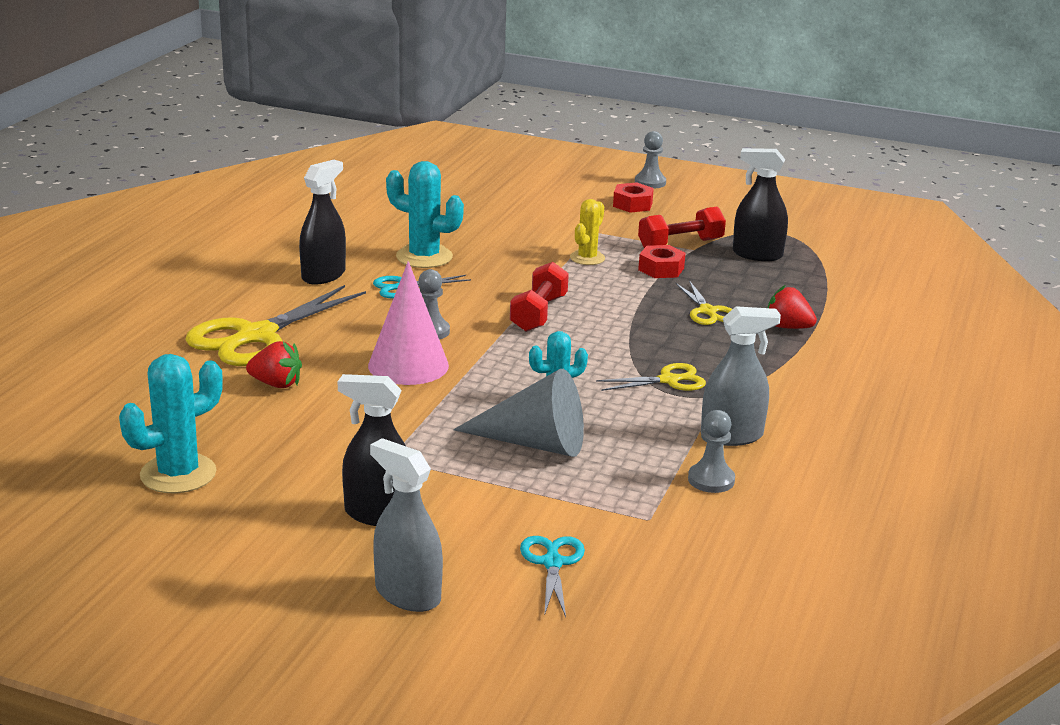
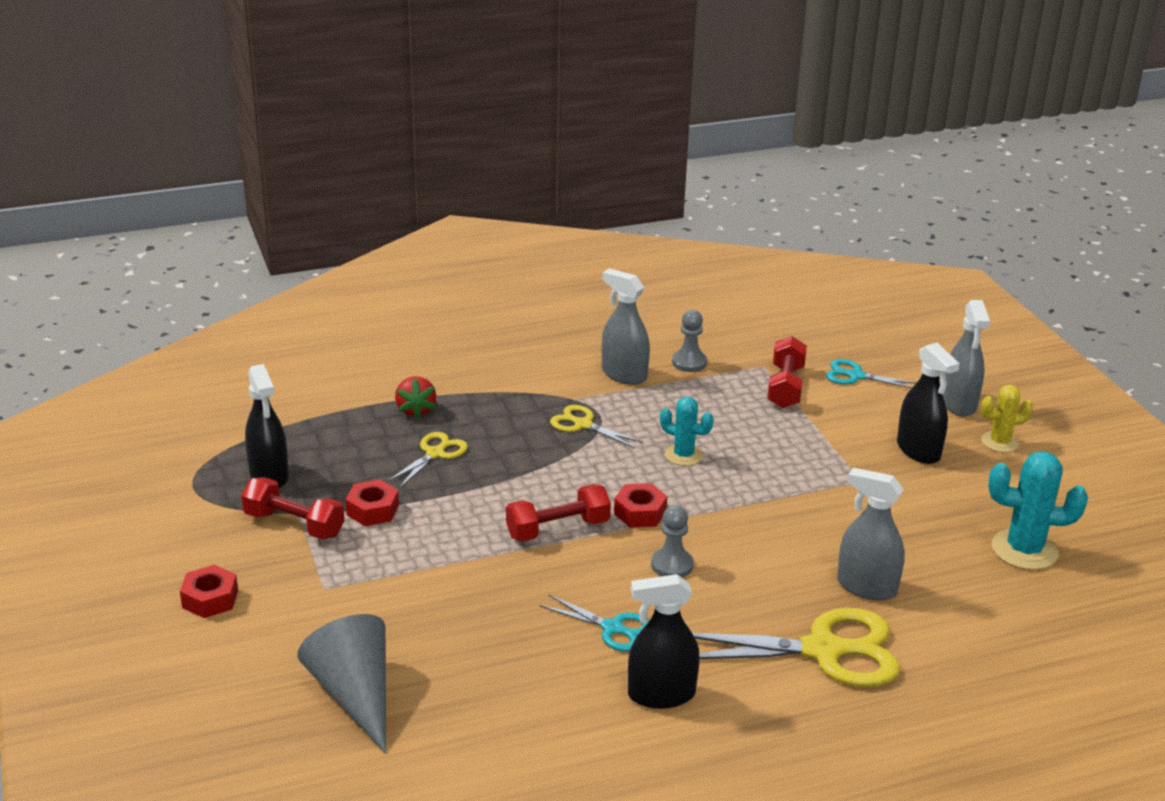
camera: 130 degrees left, 5 degrees up
(276, 384) = (866, 587): red strawberry -> grey spray bottle
(408, 365) = (740, 543): pink cone -> none
(424, 257) = (531, 658): turquoise cactus -> none
(508, 348) = (640, 512): none -> red nut
(534, 443) = (752, 437): grey cone -> grey cone (355, 694)
(552, 563) = (856, 376): turquoise scissors -> turquoise scissors turned 60 degrees clockwise
(587, 258) = (400, 560): yellow cactus -> yellow cactus (999, 442)
(591, 508) = (785, 387): none -> red dumbbell
(650, 182) = (118, 619): grey pawn -> none

